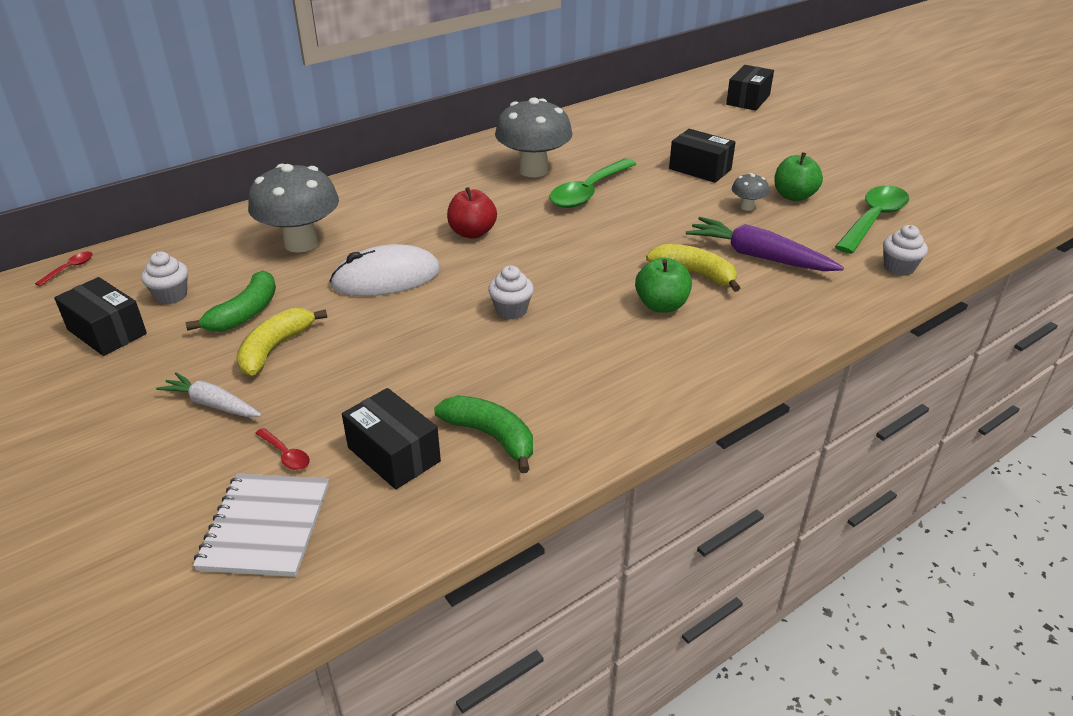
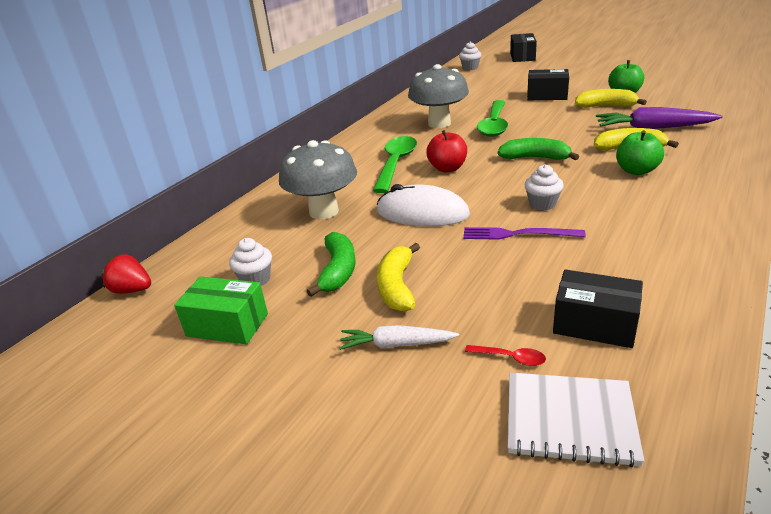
camera: 20 degrees left, 5 degrees down
(70, 269) = (132, 290): red spoon -> red strawberry
(107, 332) = (227, 325): black box -> green box
(265, 526) = (570, 420): white notebook -> white notebook turned 60 degrees counterclockwise
(386, 278) = (422, 213): white mouse -> white mouse turned 60 degrees clockwise
(444, 336) = (517, 234): none -> purple fork
(491, 436) = (646, 285): green banana -> green banana (535, 158)
(747, 207) = (605, 106): grey mushroom -> yellow banana
(873, 220) = (687, 93): green spoon -> green spoon (396, 164)
(898, 268) = (739, 111): white cupcake -> white cupcake (470, 68)

